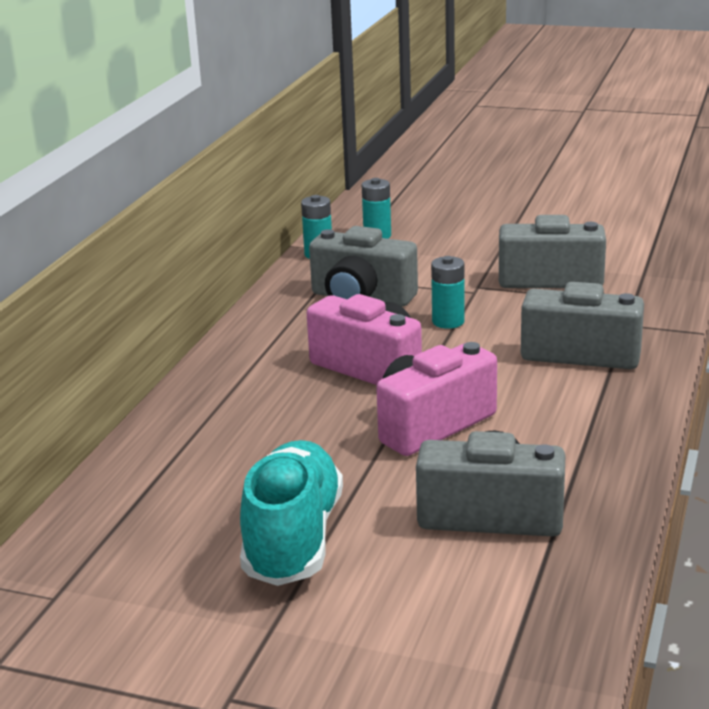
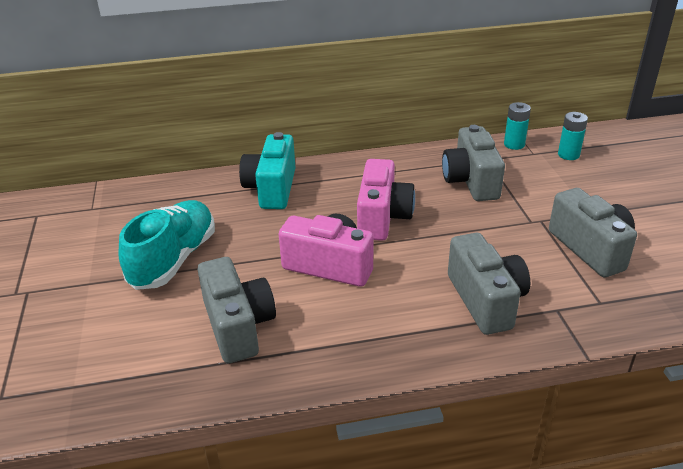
camera: 60 degrees right, 10 degrees up
(209, 425) = (272, 188): none -> turquoise camera
(293, 539) = (174, 259): turquoise shoe -> turquoise shoe turned 45 degrees counterclockwise
(448, 322) = (474, 225): turquoise battery -> none

